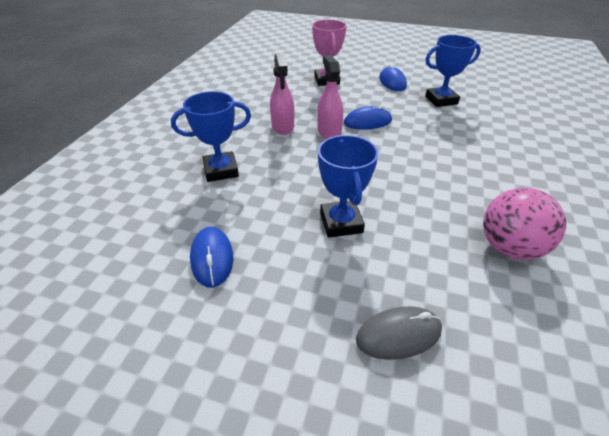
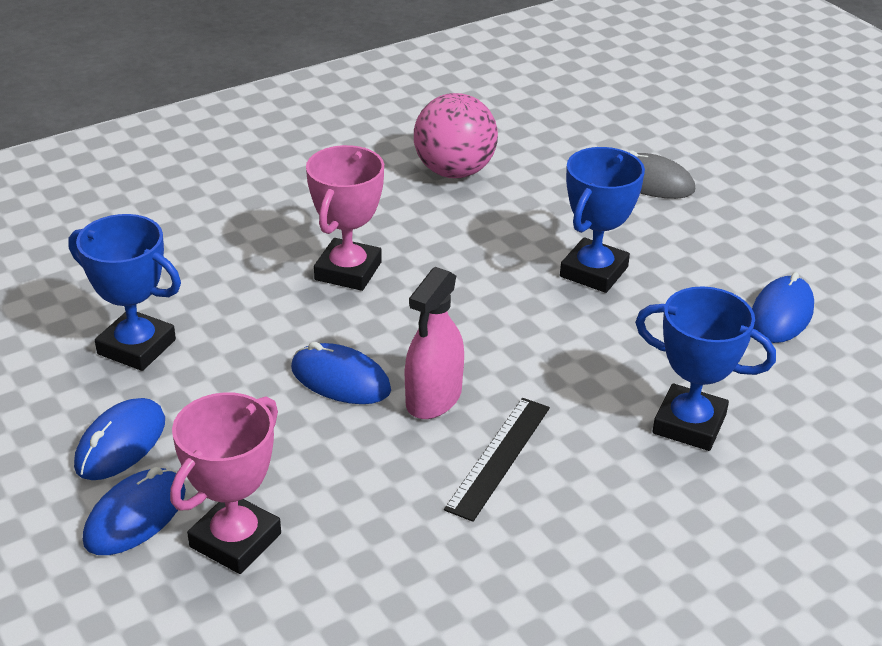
camera: 140 degrees left, 5 degrees down
(283, 126) = (498, 457): pink spray bottle -> black ruler
(358, 74) = (135, 516): none -> blue mouse
(438, 157) = (348, 271): none -> pink trophy

